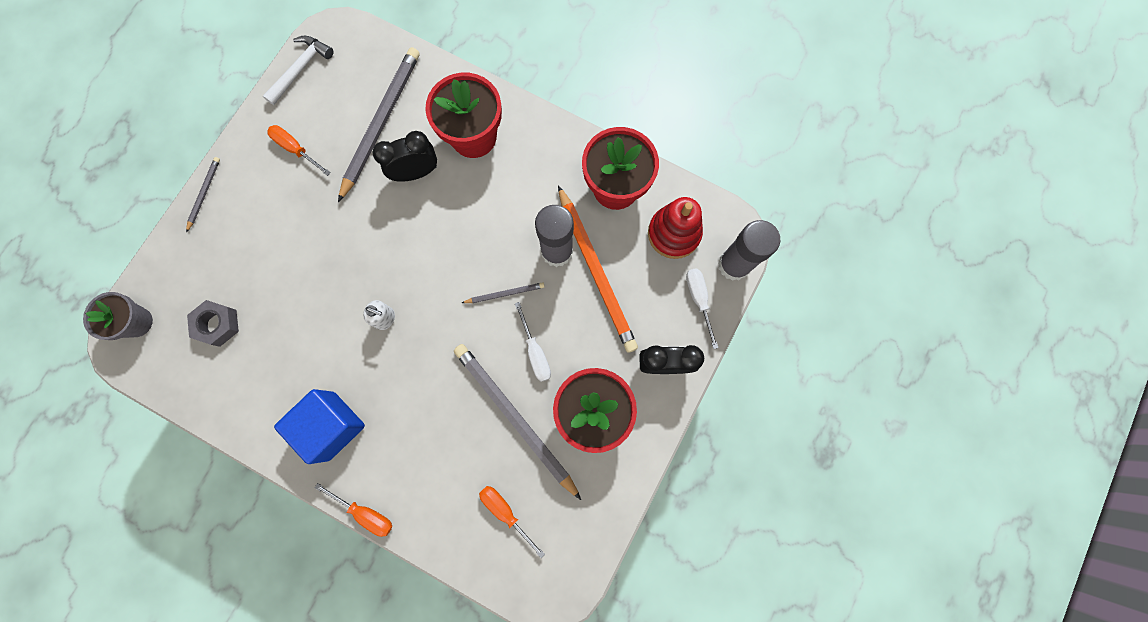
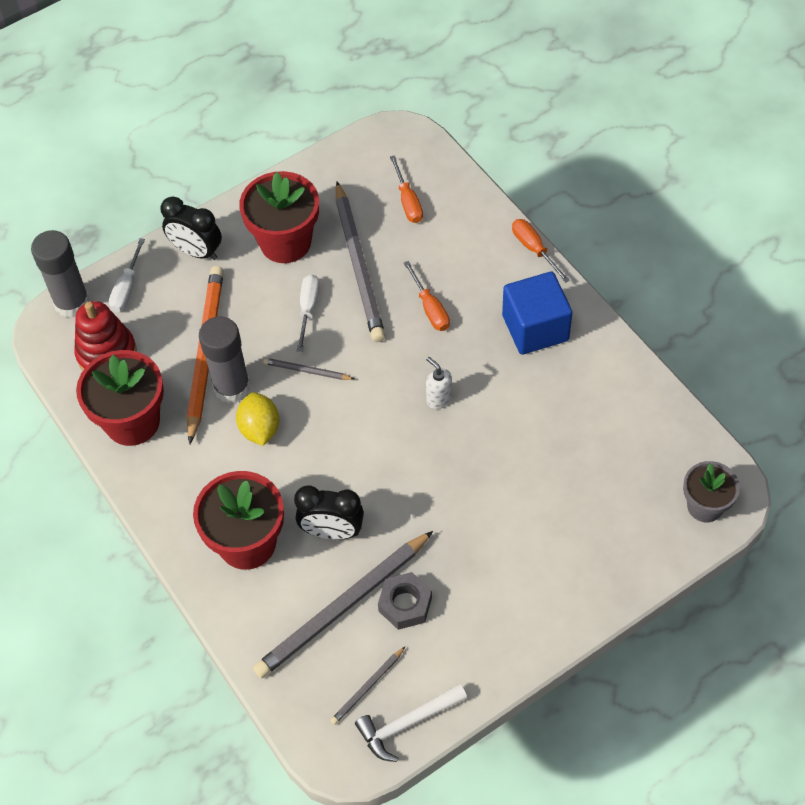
camera: 150 degrees left, 20 degrees down
(204, 193) = (584, 616): grey pencil -> grey pencil (367, 687)
(218, 324) = (617, 467): grey nut -> grey nut (405, 604)
(296, 149) = (456, 621): orange screwdriver -> orange screwdriver (430, 308)
(514, 227) = (260, 429): none -> yellow lemon

